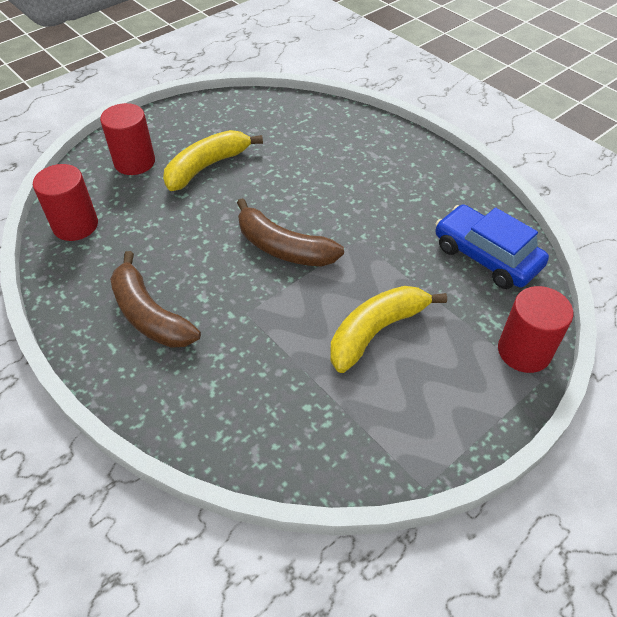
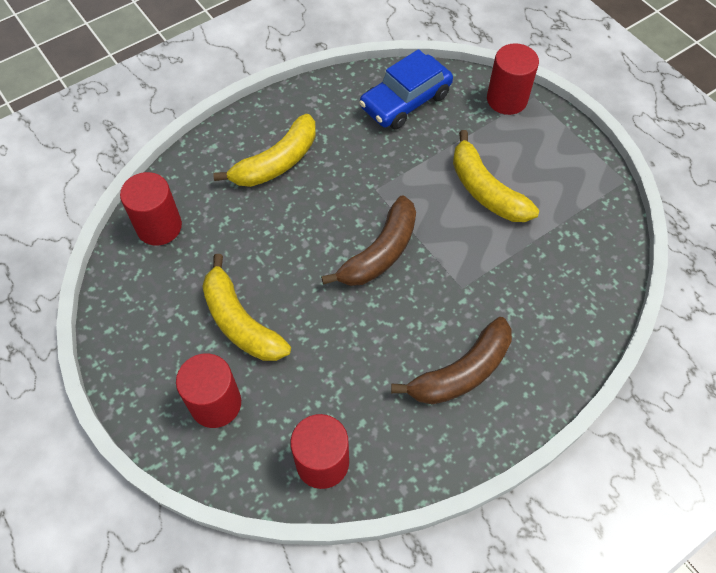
camera: 85 degrees left, 10 degrees up
(295, 113) = (159, 227): none -> red cylinder
(377, 170) = (277, 162): none -> yellow banana

